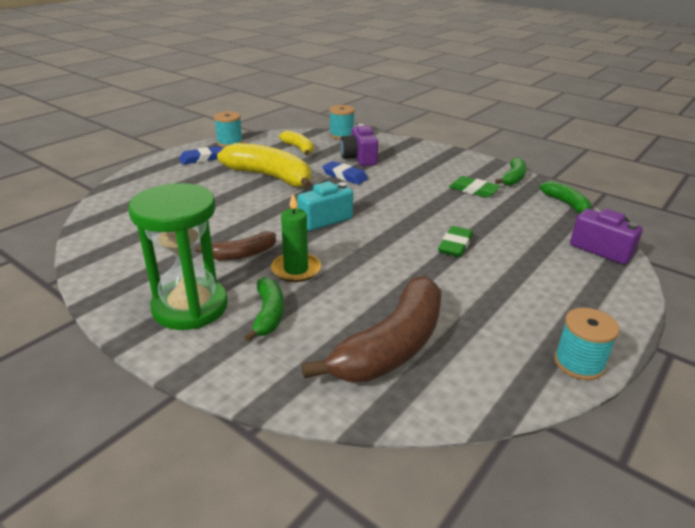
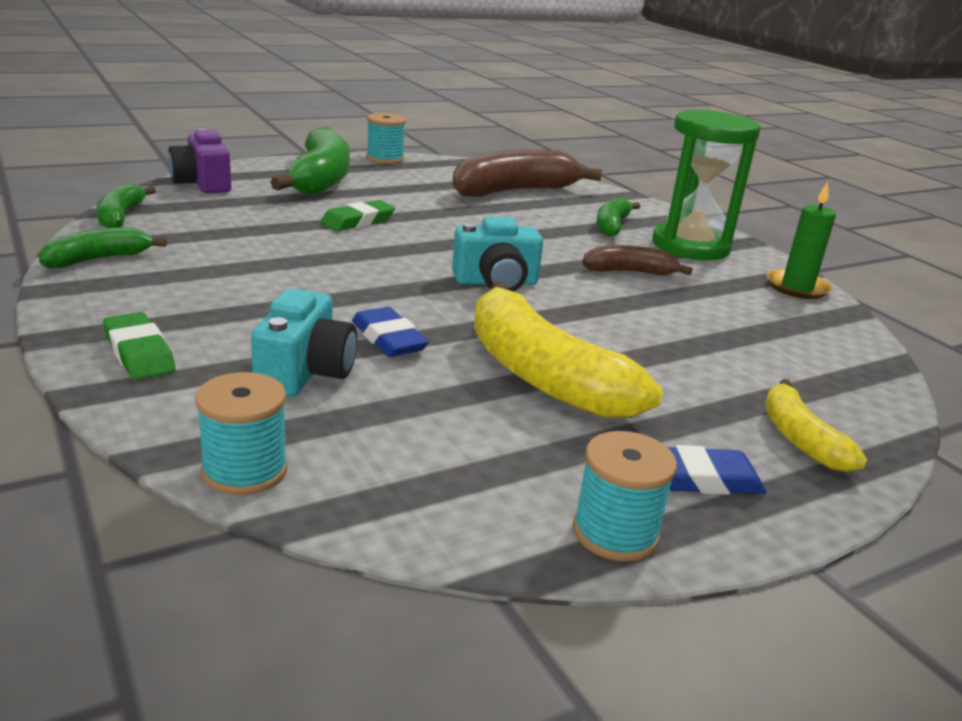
camera: 160 degrees left, 5 degrees down
(296, 269) = (568, 246): green candle -> green candle (797, 287)
(299, 148) = (420, 446): yellow banana -> yellow banana (800, 439)
(359, 158) = (305, 372): purple camera -> turquoise camera
(473, 190) = (206, 261): green eraser -> green eraser (139, 352)
(556, 289) = (321, 179): none -> green banana

